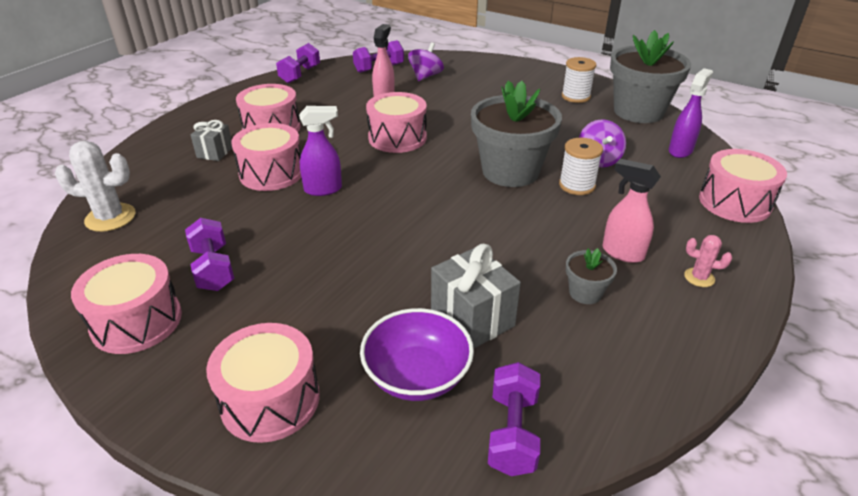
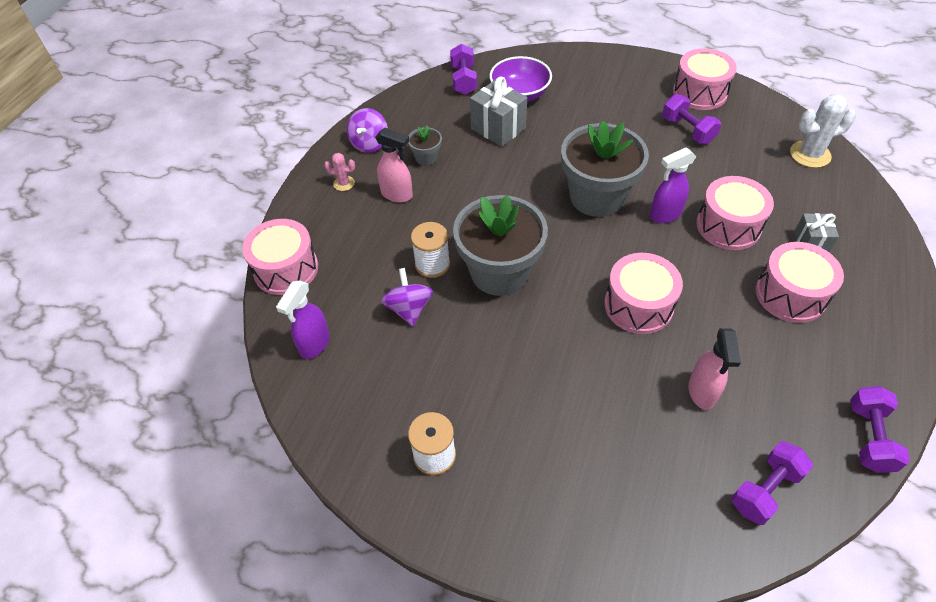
camera: 170 degrees right, 15 degrees up
(270, 400) = (590, 72): pink drum -> none
(425, 76) = (676, 475): purple spinning top -> purple spinning top (369, 144)
(638, 111) = (348, 428): grey flower pot -> grey flower pot (596, 197)

